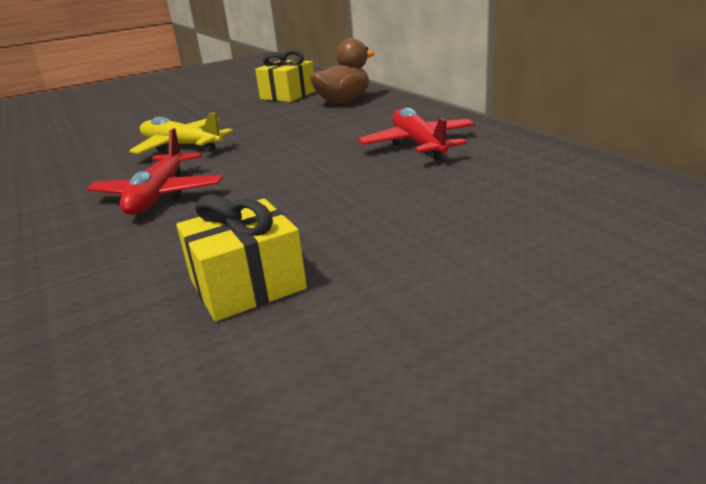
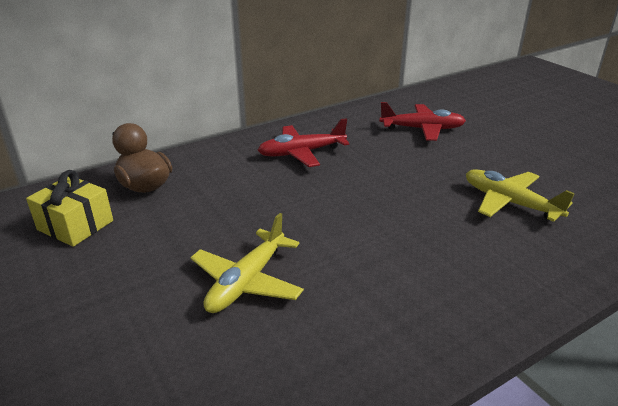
camera: 95 degrees left, 5 degrees up
(159, 195) = (388, 265): red plane -> red plane (422, 129)
(247, 284) = (509, 203): yellow gift -> yellow plane

